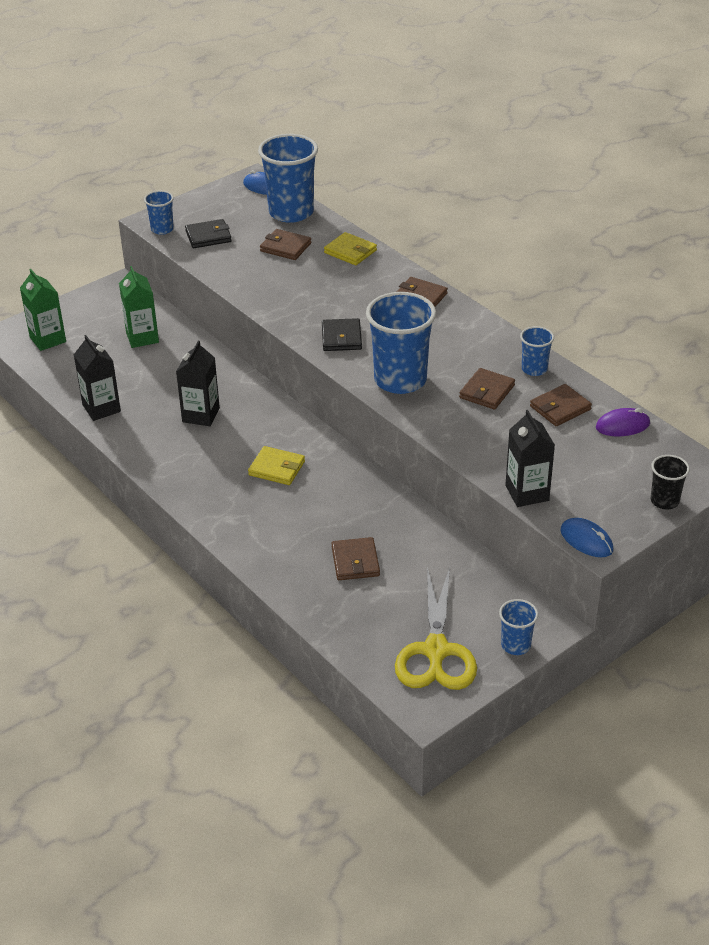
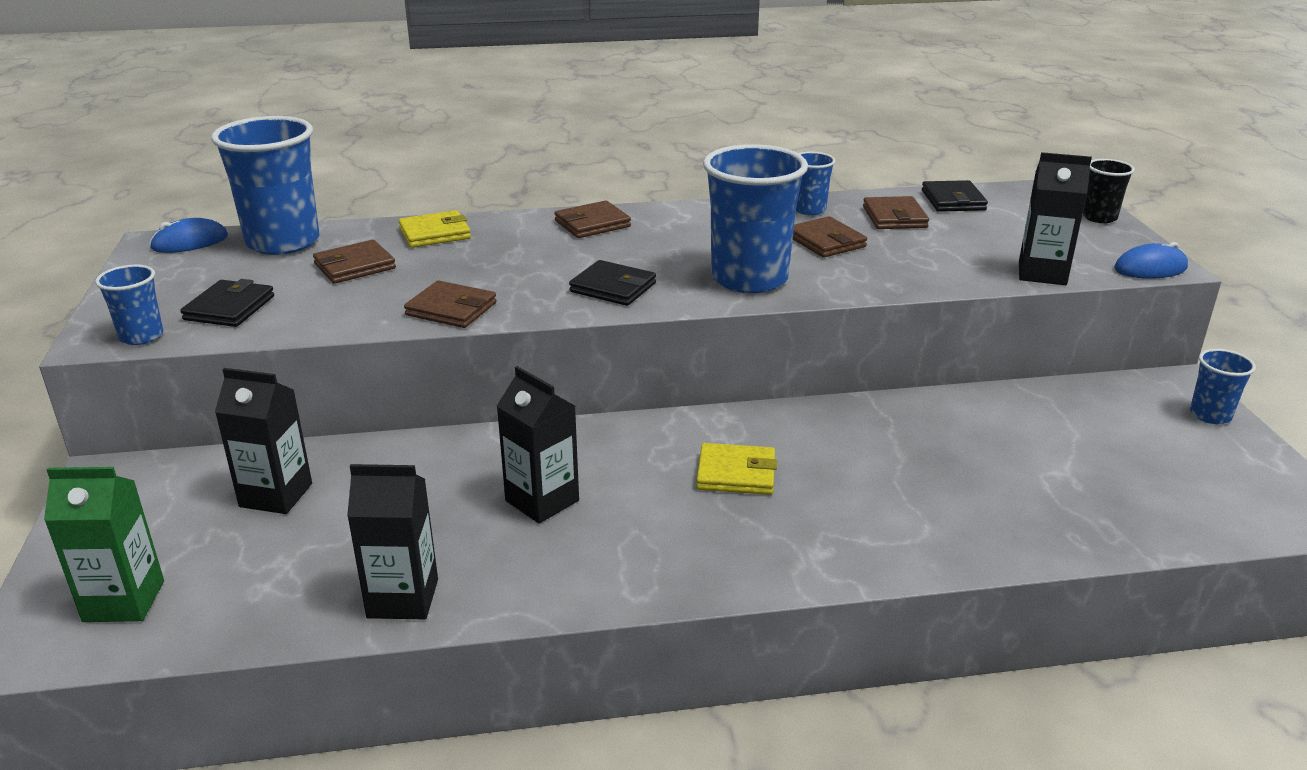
camera: 60 degrees left, 10 degrees down
(142, 337) = (276, 495): green carton -> black carton
(277, 468) = (736, 473): yellow wallet -> yellow wallet turned 45 degrees clockwise
(355, 561) = (990, 474): brown wallet -> brown wallet (451, 309)
(436, 651) = (1205, 471): yellow scissors -> none
(622, 426) = (953, 200): purple mouse -> black wallet

